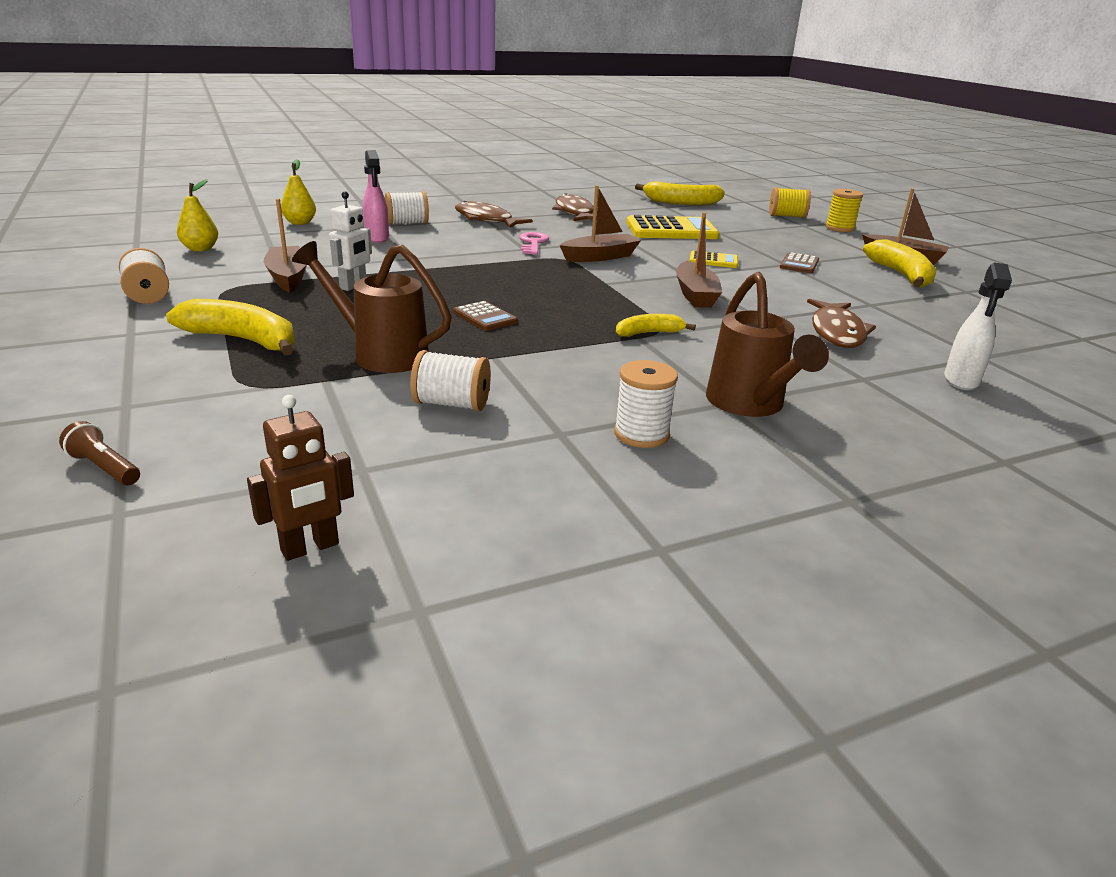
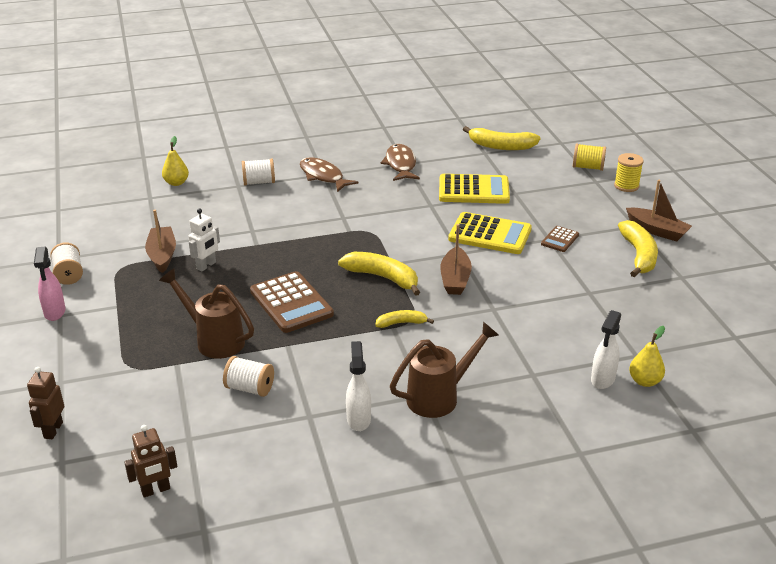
camera: 10 degrees right, 5 degrees up
(104, 468) = (53, 430): brown flashlight -> brown robot
(200, 249) = (103, 219): yellow pear -> yellow pear (645, 381)
(243, 340) = (129, 324): yellow banana -> yellow banana (383, 277)
(377, 238) = (232, 204): pink spray bottle -> pink spray bottle (54, 312)
(485, 317) = (291, 303): brown calculator -> brown calculator, size x1.97
(533, 243) = (352, 210): pink key -> none
(600, 257) = (399, 229): brown boat -> none
(641, 434) = (358, 419): white spool -> white spray bottle
(713, 260) = (490, 234): yellow calculator -> yellow calculator, size x1.97
(749, 405) = (439, 397): brown watering can -> brown watering can turned 120 degrees counterclockwise
(837, 332) = (542, 325): brown fish -> none

